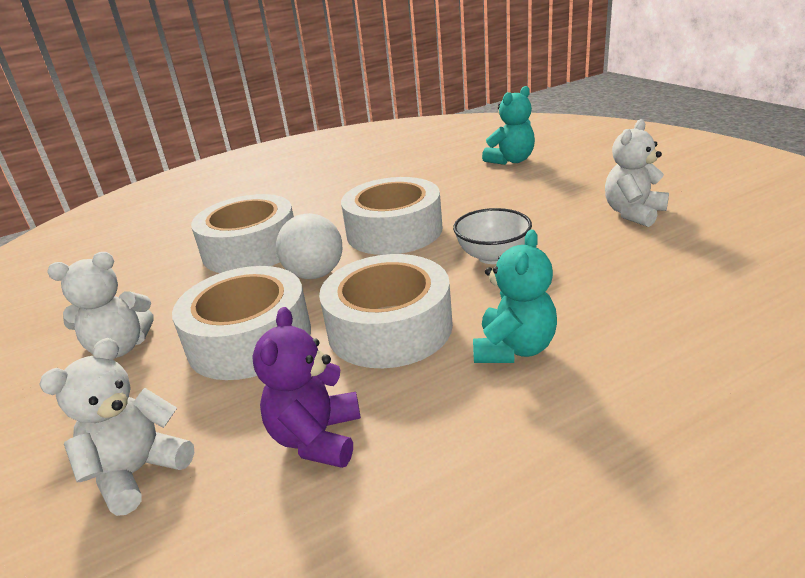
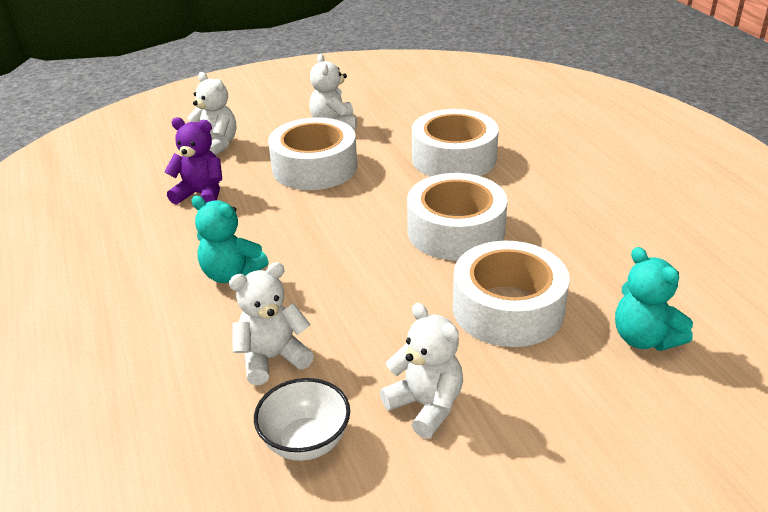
camera: 95 degrees right, 5 degrees up
(315, 274) = (391, 190): white ball -> none
(390, 328) = (292, 222): white tape -> white tape (508, 308)
(493, 256) = (374, 283): white bowl -> white bowl (306, 442)
(636, 287) = (272, 358): none -> white teddy bear

